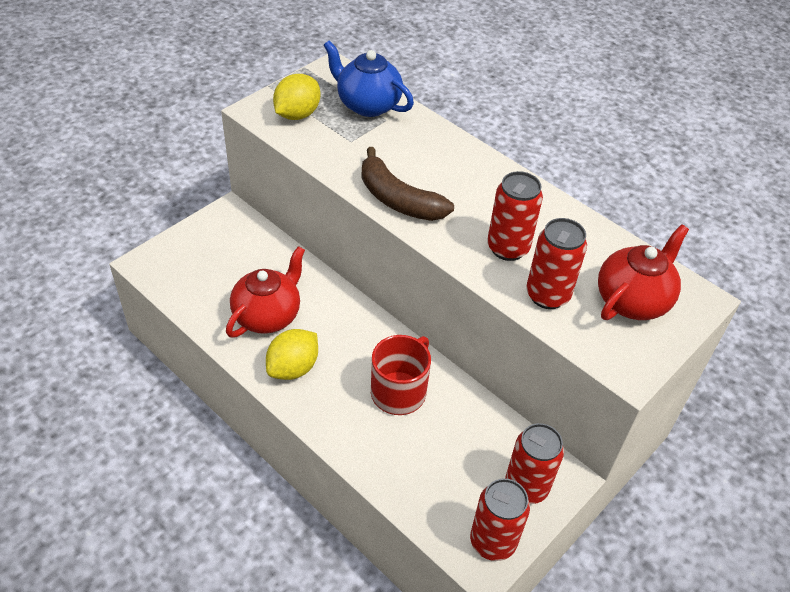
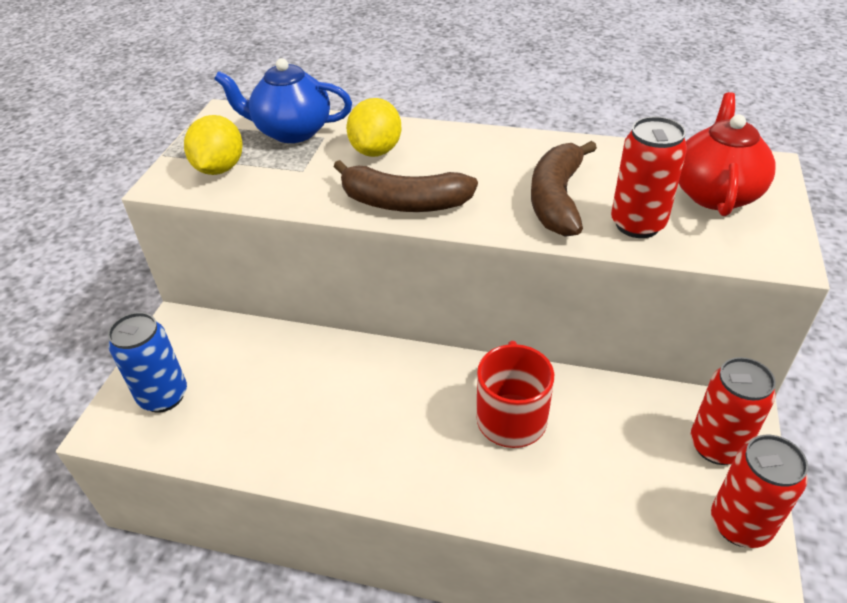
camera: 25 degrees left, 5 degrees down
(190, 260) = (163, 396): none -> blue can
(268, 315) = (303, 412): red teapot -> none
(293, 368) = (376, 455): yellow lemon -> yellow lemon (376, 150)
(508, 248) = (556, 199): red can -> brown banana

